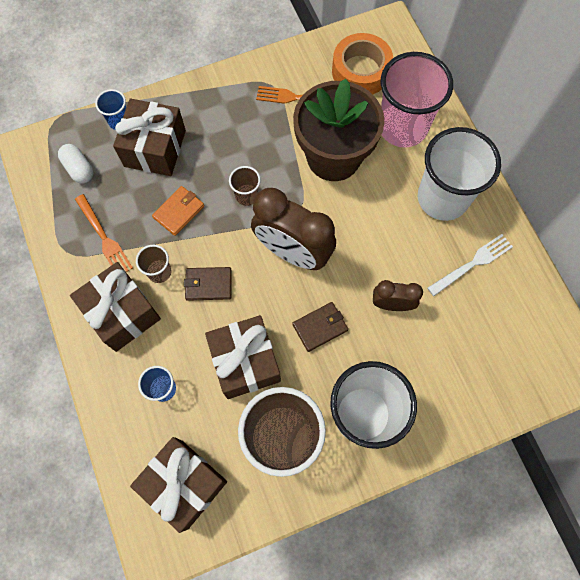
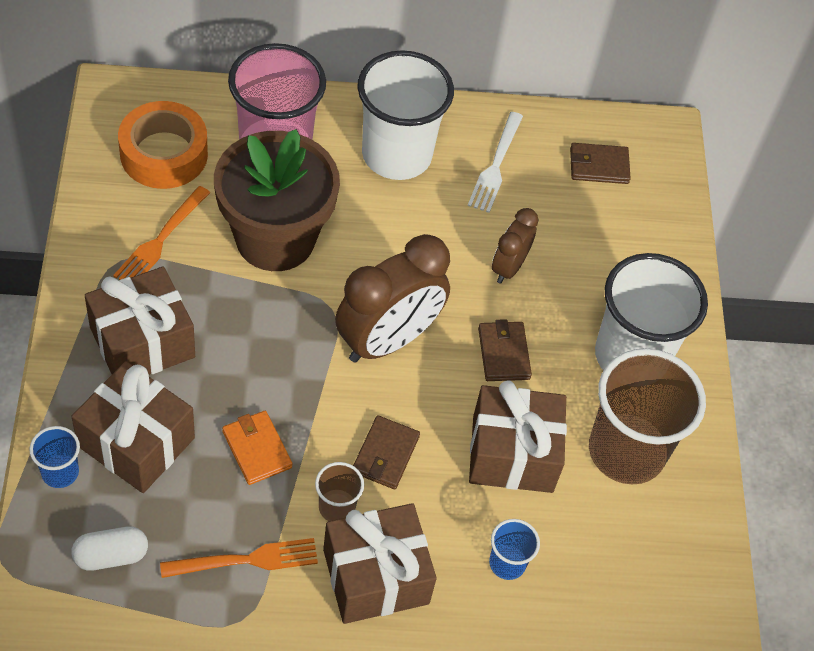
camera: 75 degrees left, 15 degrees down
(184, 483) = (641, 584): brown gift -> brown gift (142, 342)
(247, 196) = (277, 358): brown cup -> none
(472, 263) = (495, 166): white fork -> white fork turned 150 degrees counterclockwise
(517, 333) = (598, 166): none -> brown wallet

